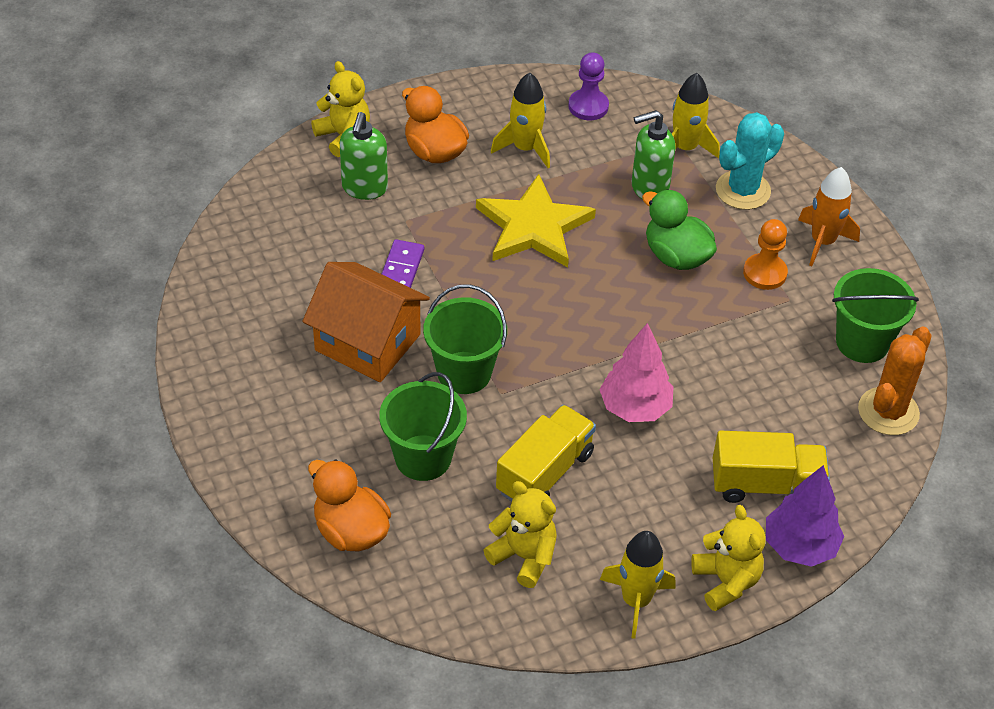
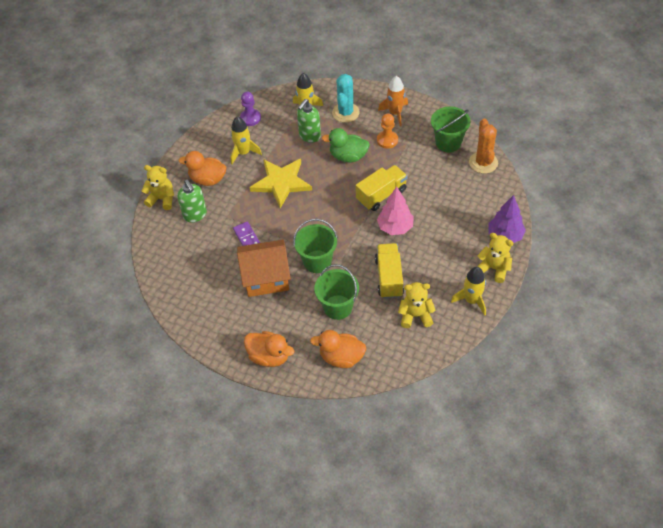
camera: 35 degrees left, 5 degrees up
(254, 452) = (269, 356): none -> orange duck
(766, 485) = (470, 222): yellow truck -> yellow truck (381, 195)

